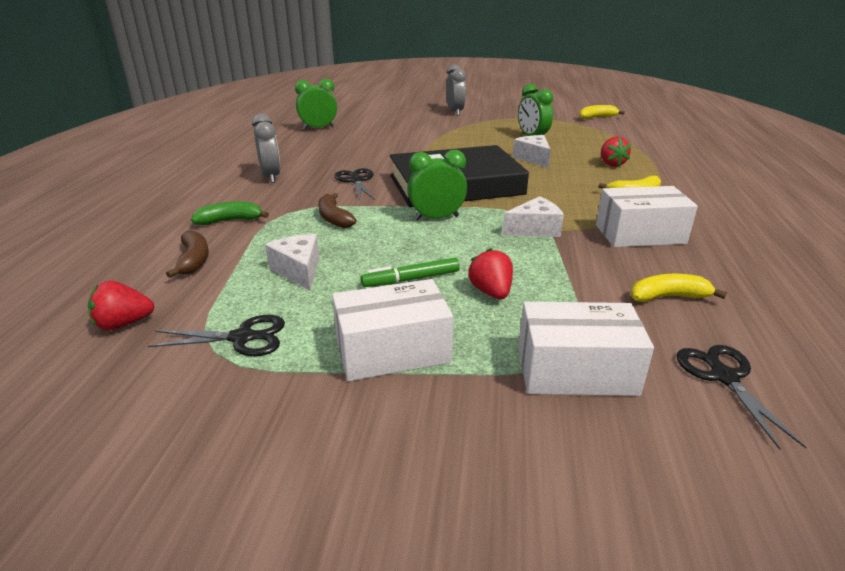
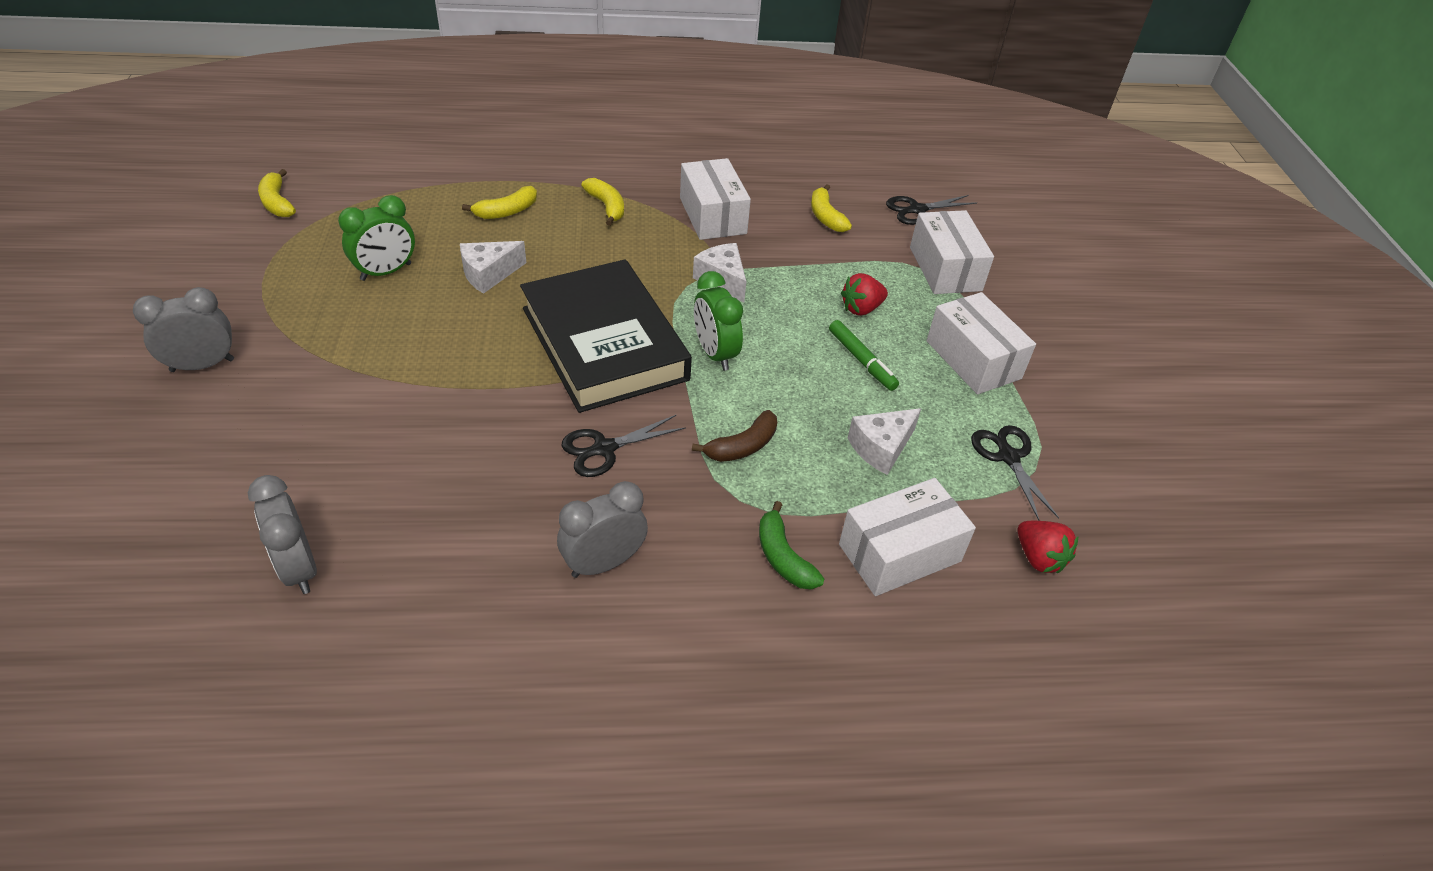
camera: 105 degrees left, 15 degrees up
(194, 260) = (899, 552): brown banana -> white box
(318, 128) = (298, 568): green clock -> grey clock
(611, 164) = (507, 211): red strawberry -> yellow banana

